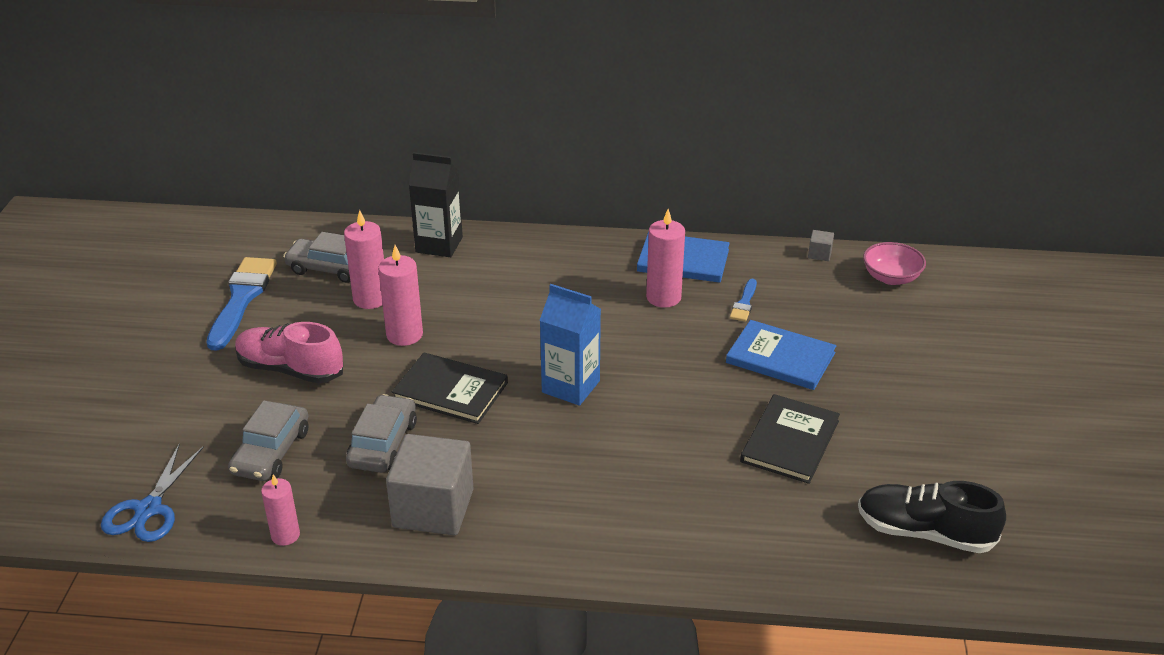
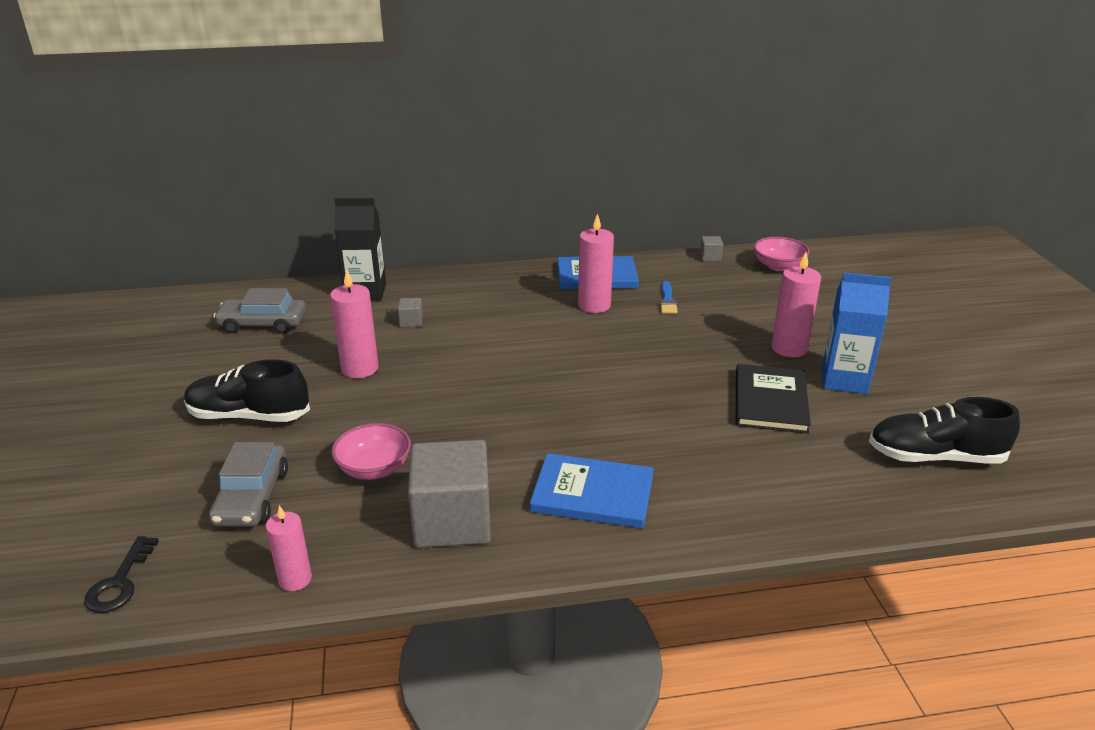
camera: 15 degrees left, 5 degrees down
(148, 509) = (120, 582): blue scissors -> black key
(242, 299) = (177, 361): blue brush -> none
(290, 369) = (249, 416): pink shoe -> black shoe
(370, 299) = (313, 343): pink candle -> pink candle (789, 348)
(383, 444) = (374, 468): grey car -> pink bowl
(450, 391) = (426, 410): black book -> none
(471, 288) = (411, 322): none -> grey cube
(570, 386) = (544, 388): blue carton -> blue carton (844, 380)
(780, 358) = (722, 337): blue book -> blue book (592, 494)

